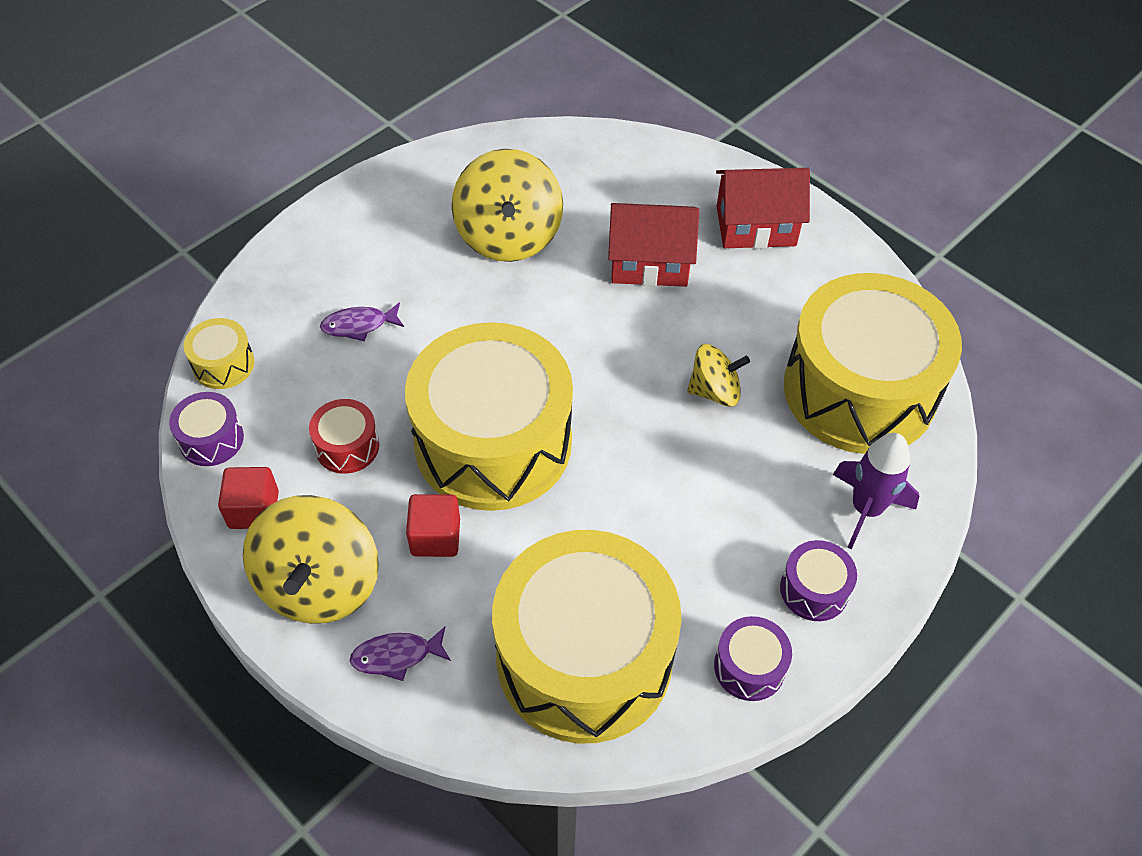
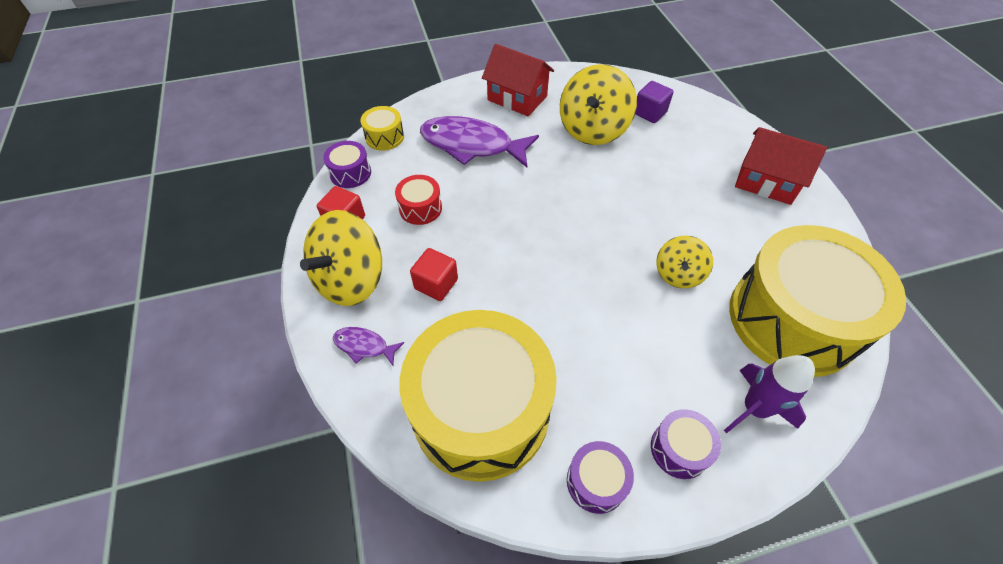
camera: 30 degrees right, 0 degrees up
(359, 325) = (472, 145): purple fish -> purple fish, size x2.17
(493, 442) = (508, 243): yellow drum -> none
(569, 182) = (649, 113): none -> purple cube
(649, 263) = (676, 177): red house -> red house (517, 98)
(715, 391) = (678, 274): yellow spinning top -> yellow spinning top turned 90 degrees clockwise

